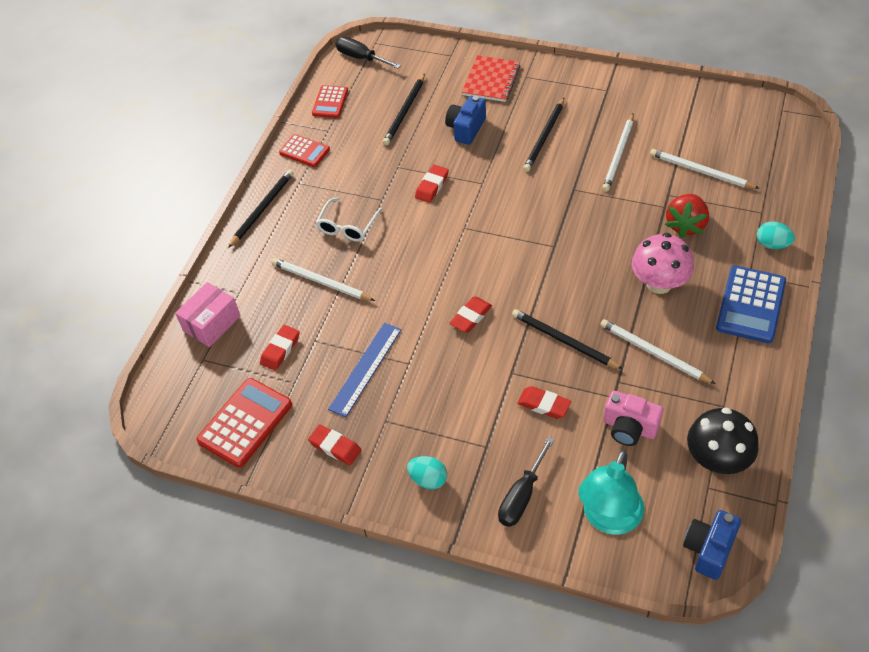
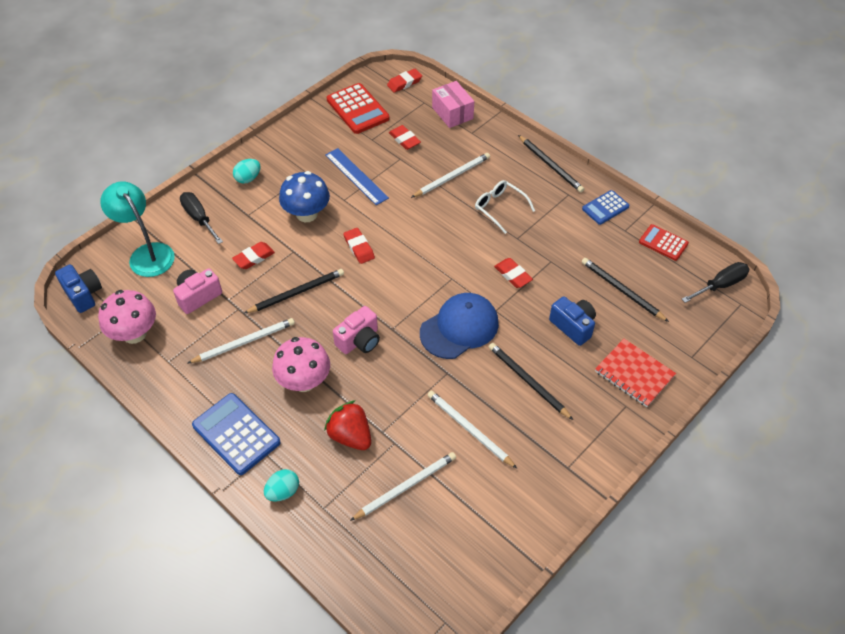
camera: 110 degrees right, 0 degrees up
(304, 151) = (605, 208): red calculator -> blue calculator
(335, 447) = (307, 144): red eraser -> red eraser (404, 83)
(451, 387) = (307, 214): none -> blue mushroom
(519, 199) = (459, 328): none -> blue cap
(585, 263) = (359, 340): none -> pink camera
(717, 459) = (134, 333): black mushroom -> pink mushroom

